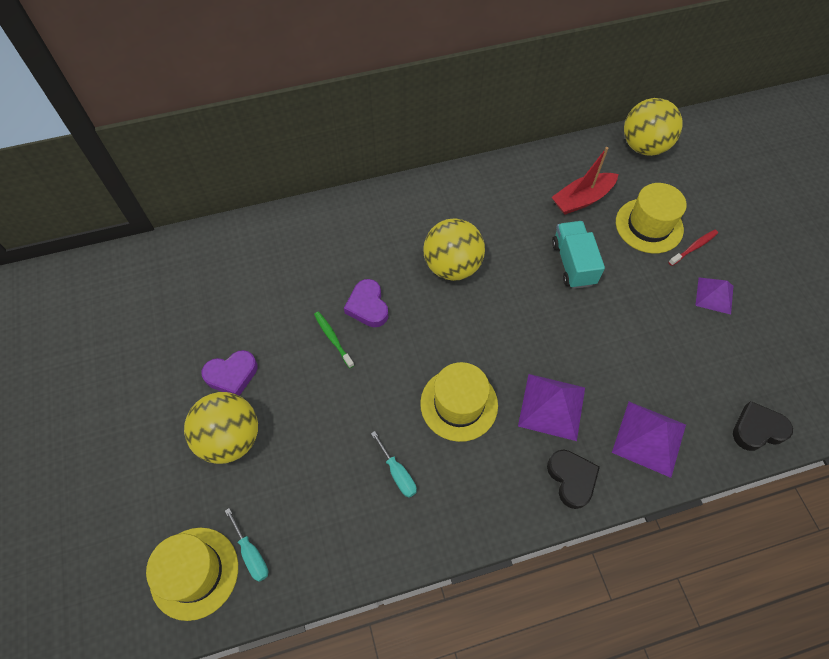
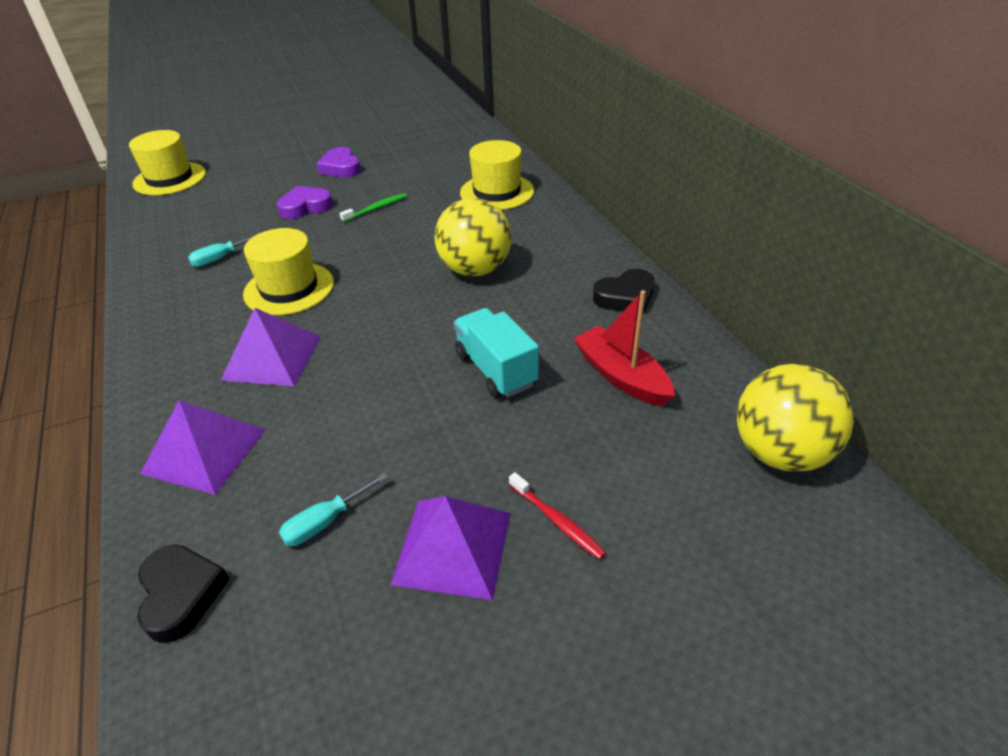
camera: 85 degrees right, 20 degrees down
(230, 438) = (280, 176): yellow ball -> none
(251, 554) = (174, 198): turquoise screwdriver -> turquoise screwdriver (325, 522)
(368, 306) = (415, 222): purple heart -> purple heart (305, 207)
(571, 479) = (172, 377): black heart -> black heart (625, 297)
(573, 263) = (496, 370): turquoise truck -> turquoise truck turned 105 degrees counterclockwise
(649, 225) = (591, 457): yellow hat -> yellow hat (497, 192)
(714, 295) = (453, 547): purple pyramid -> purple pyramid, size x1.54

